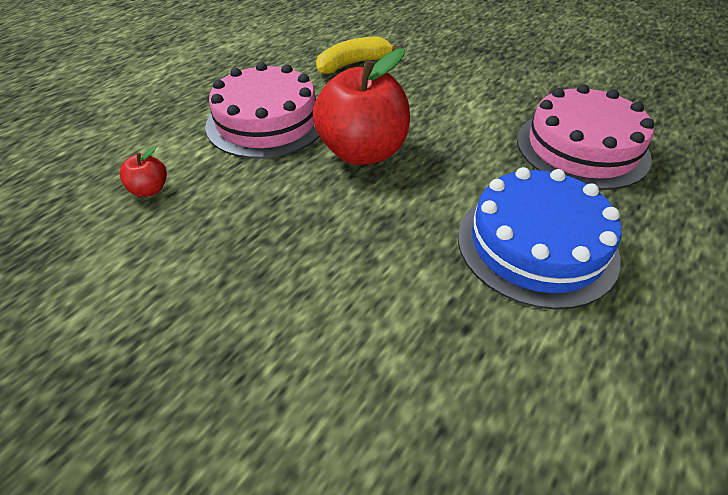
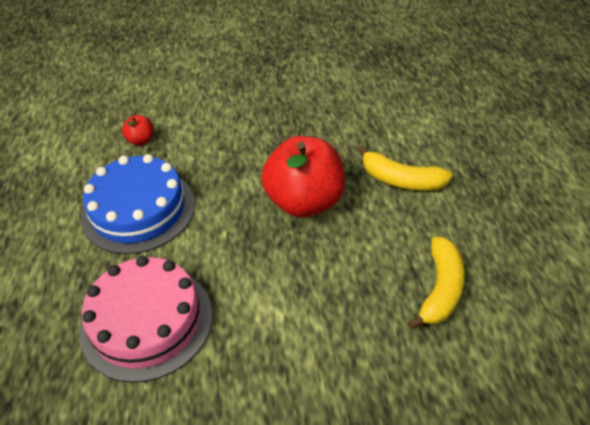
camera: 140 degrees right, 0 degrees up
(149, 190) = (382, 103): red apple -> red apple (141, 140)
(267, 122) = (401, 180): pink cake -> yellow banana

